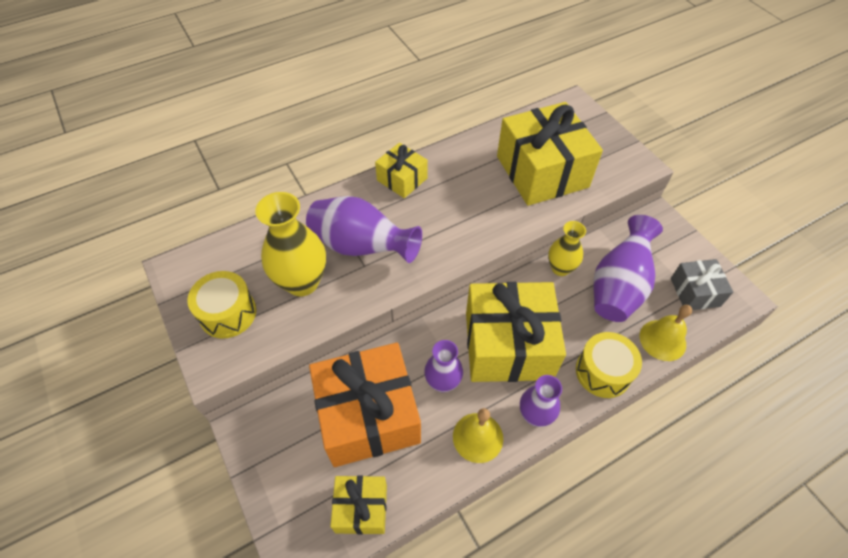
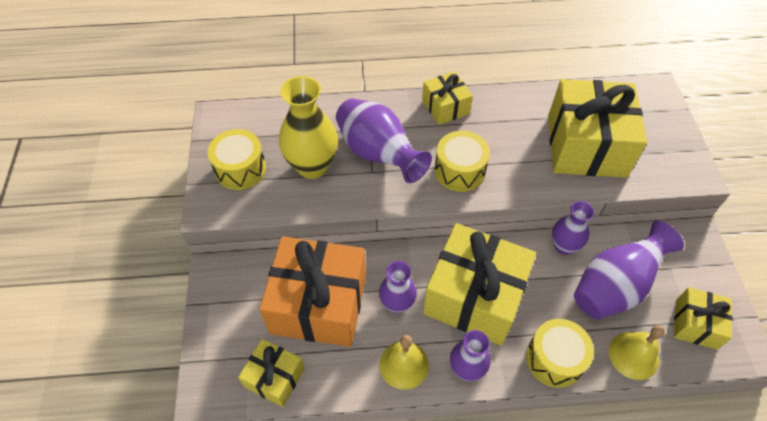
camera: 25 degrees right, 0 degrees up
(445, 234) = (459, 170): none -> yellow drum
(560, 268) = (564, 246): yellow vase -> purple vase
(695, 292) = (695, 324): grey gift -> yellow gift

